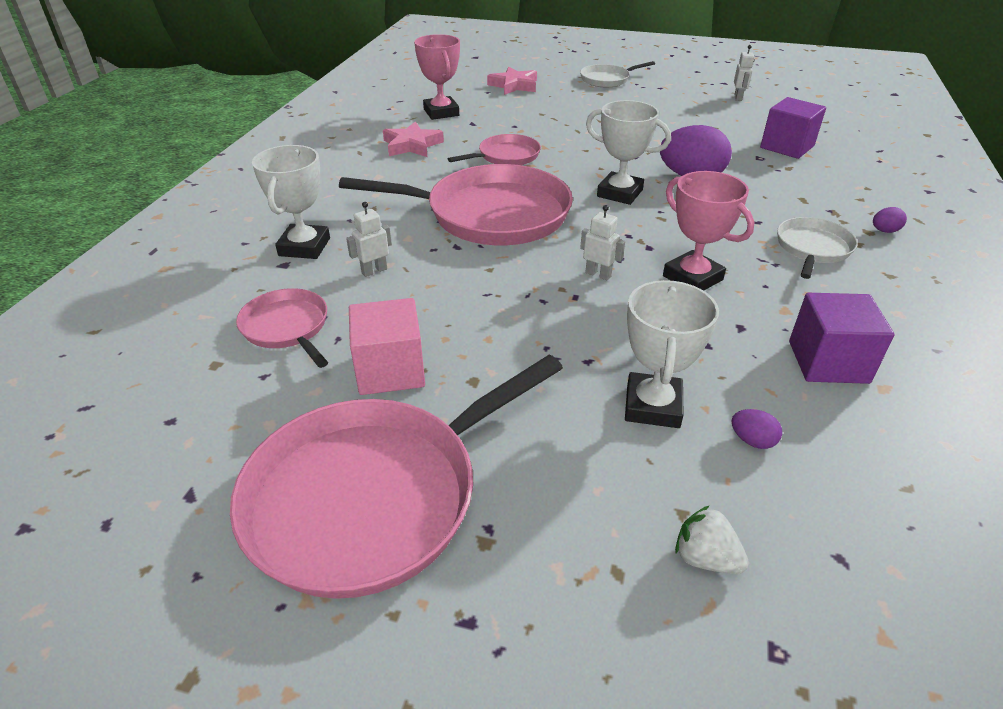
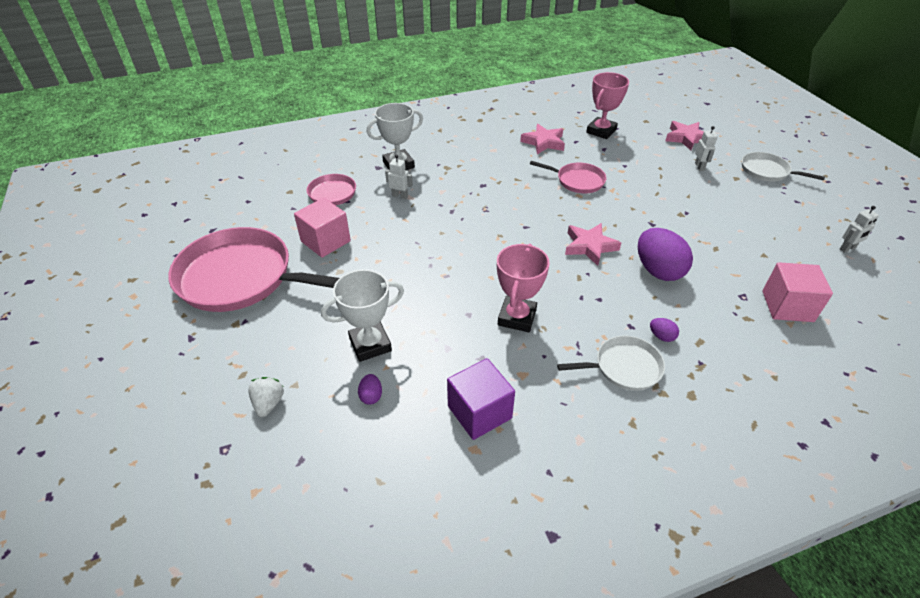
camera: 55 degrees right, 5 degrees up
(491, 214) = (499, 207): pink pan -> none
(598, 274) = (478, 275): white robot -> white robot (699, 167)
(619, 193) = (589, 246): white trophy -> pink star
(787, 147) = (787, 306): purple cube -> pink cube
(884, 231) = (704, 405): purple egg -> purple egg (661, 336)

